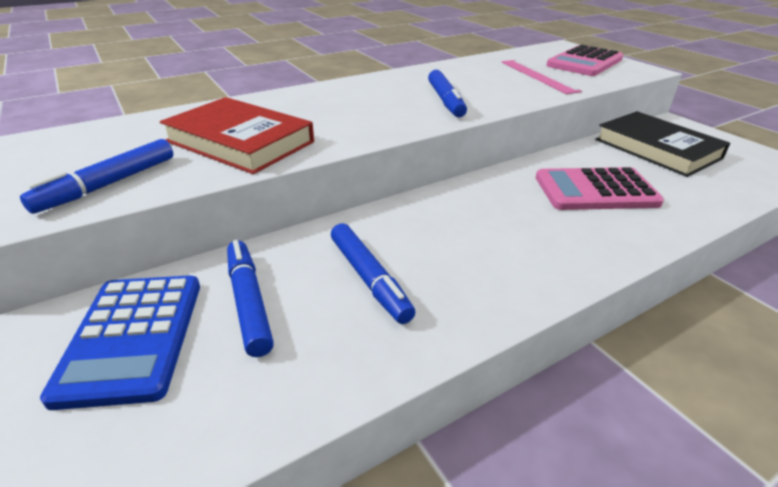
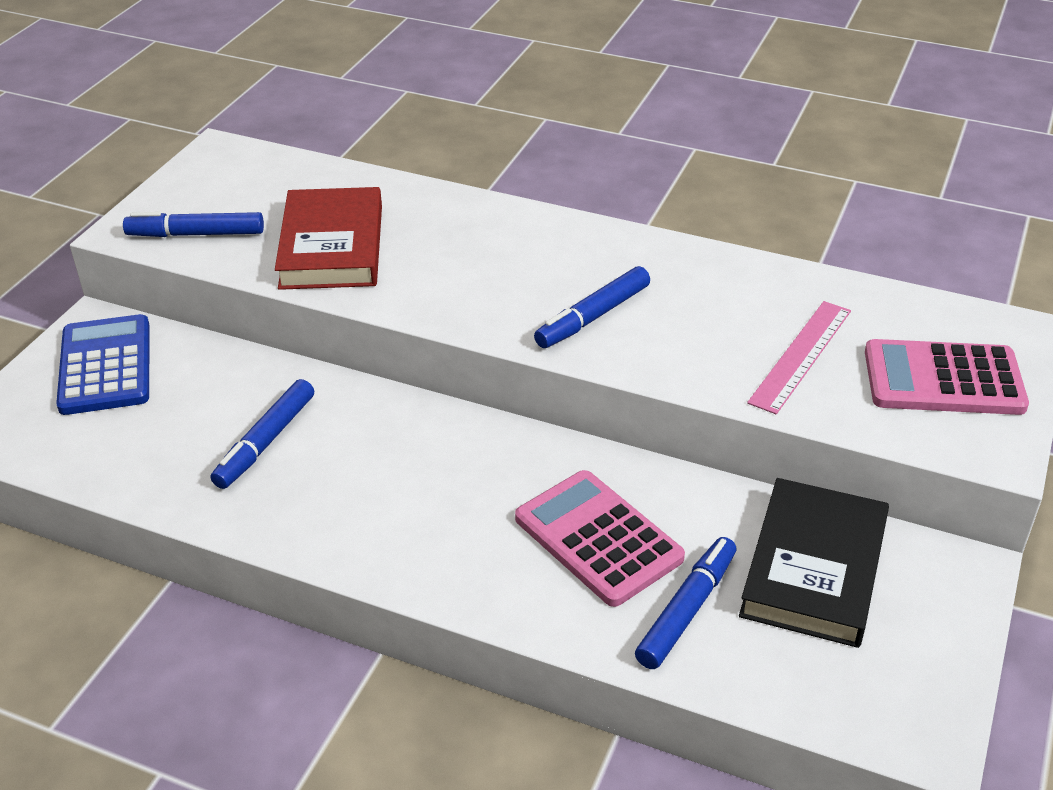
camera: 55 degrees right, 5 degrees up
(132, 337) = (105, 366): blue calculator -> blue calculator turned 120 degrees clockwise
(249, 302) = (183, 395): blue marker -> blue marker (686, 610)

